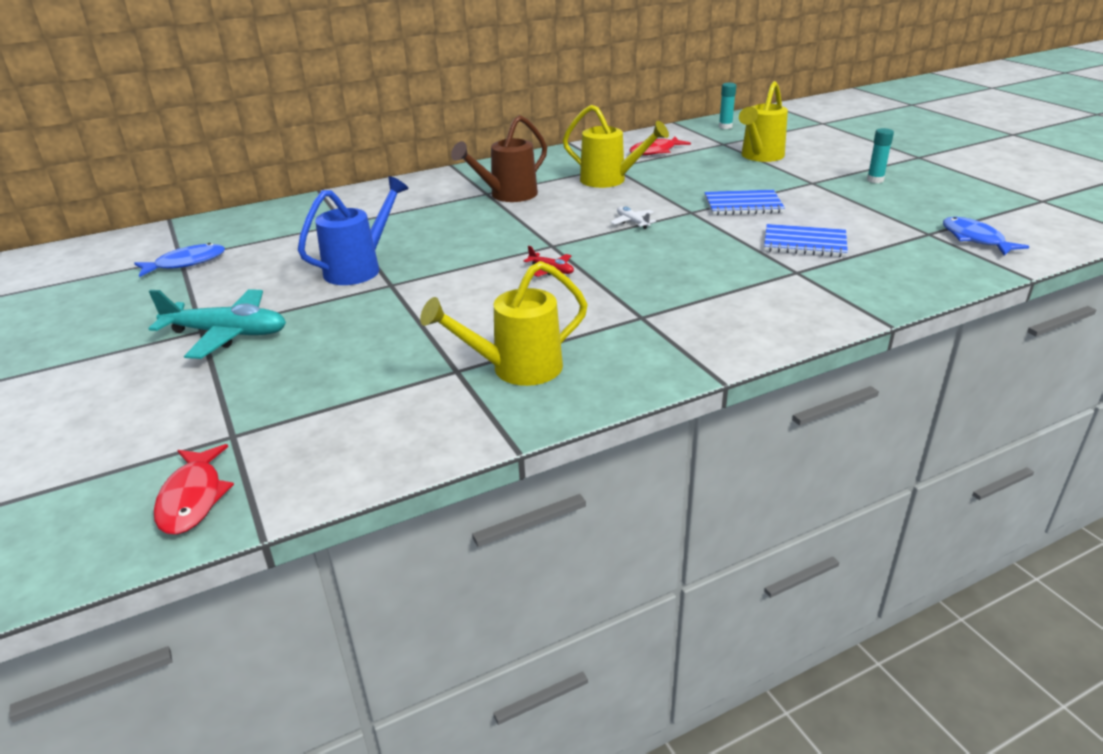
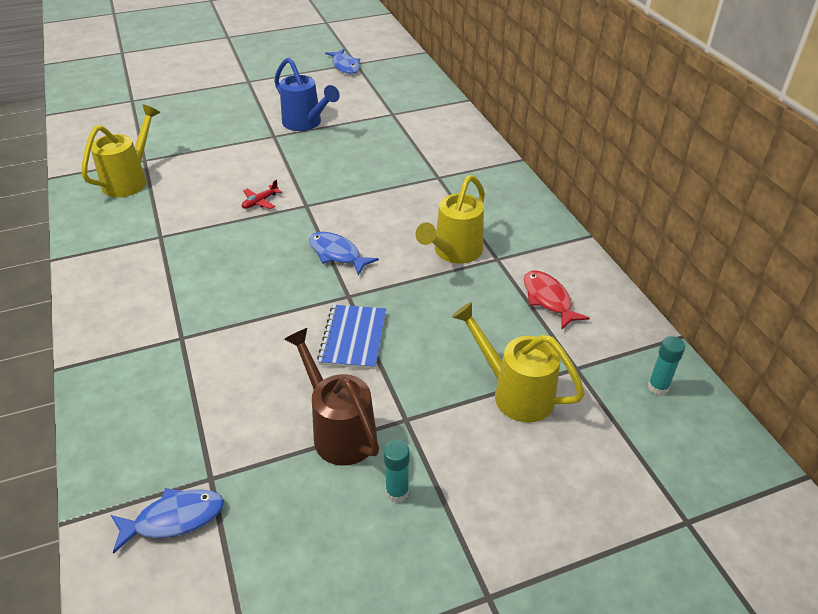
camera: 95 degrees right, 10 degrees up
(193, 498) = (89, 96): red fish -> none
(227, 334) = (238, 88): turquoise plane -> none
(508, 195) = (428, 188): brown watering can -> brown watering can (339, 431)
(517, 369) = (129, 180): yellow watering can -> yellow watering can turned 45 degrees clockwise
(632, 222) = (337, 254): white plane -> blue fish
(804, 243) = (237, 360): blue notebook -> none

